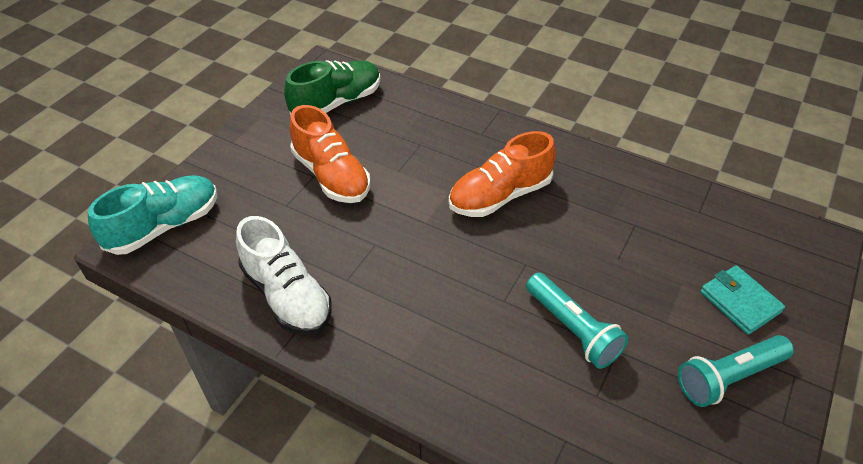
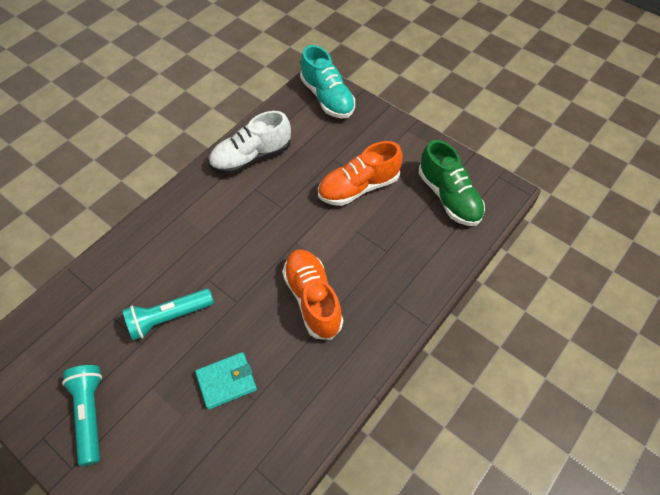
camera: 100 degrees right, 10 degrees up
(740, 302) = (149, 457): turquoise wallet -> turquoise wallet (226, 381)

